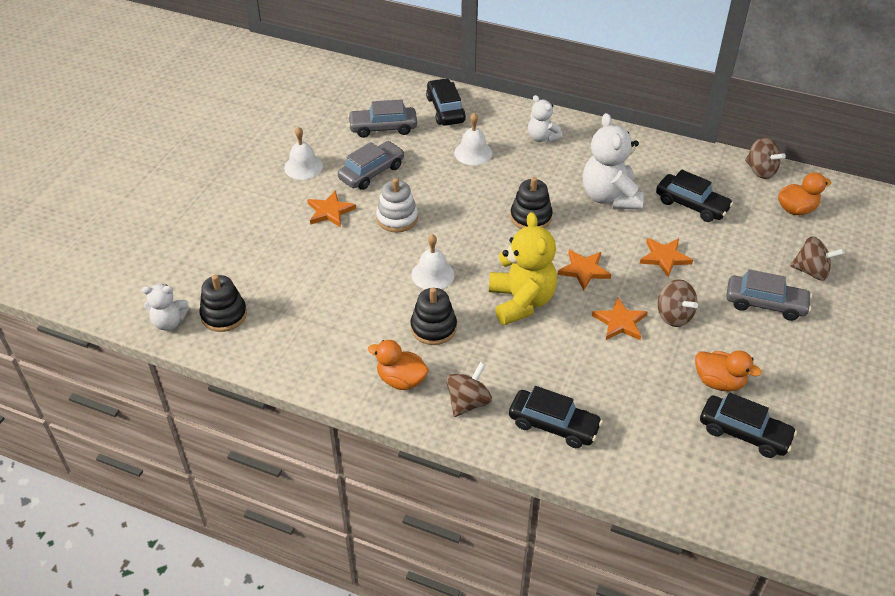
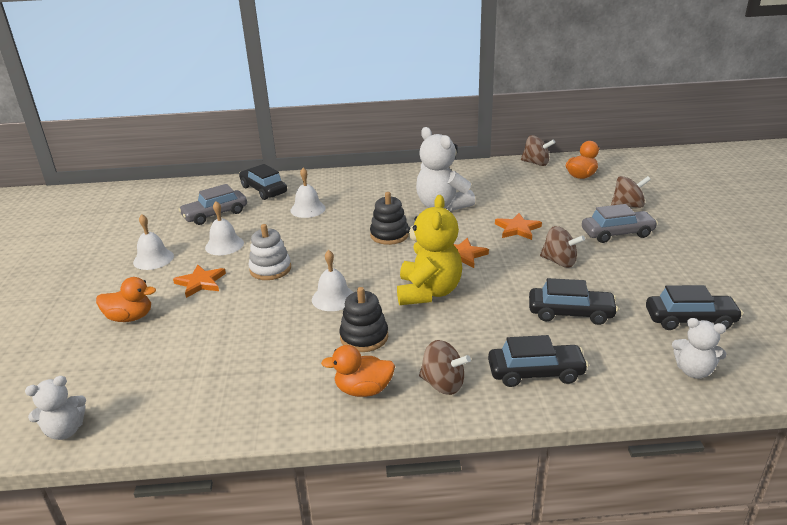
camera: 25 degrees left, 15 degrees down
(224, 315) = (131, 401): black stacking toy -> none
(372, 172) = (224, 245): grey car -> white bell
(468, 402) = (443, 384): brown spinning top -> brown spinning top turned 105 degrees clockwise
(521, 301) = (428, 292): yellow teddy bear -> yellow teddy bear turned 45 degrees clockwise
(542, 137) = (358, 186): white teddy bear -> white teddy bear (693, 371)
(620, 322) = (522, 279): orange star -> none
(691, 205) = (507, 193): black car -> black car (570, 313)
(719, 382) = (636, 292): orange duck -> orange duck (130, 317)

